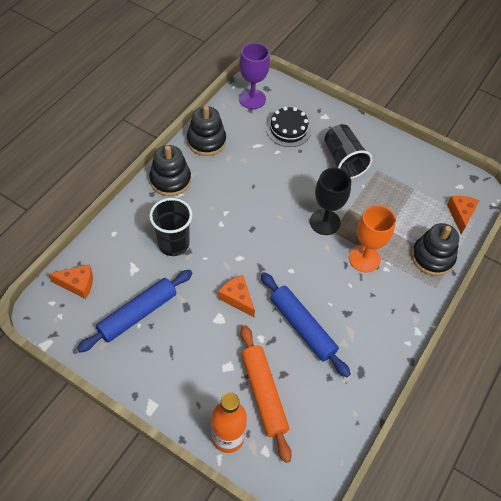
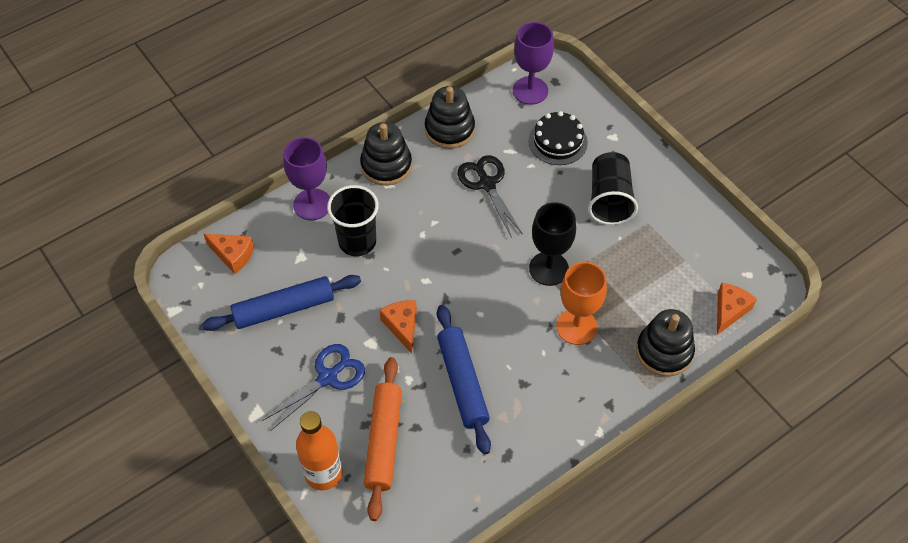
camera: 25 degrees right, 0 degrees up
(125, 225) = (312, 204): none -> purple goblet
(197, 358) = (328, 377): none -> blue scissors
(252, 173) = (487, 184): none -> black scissors

